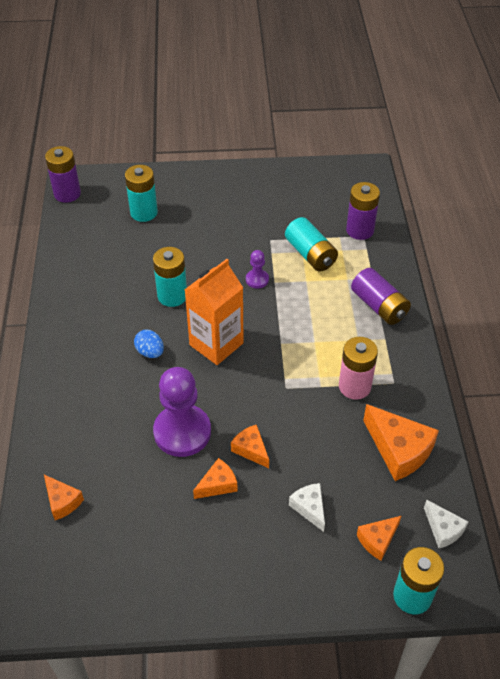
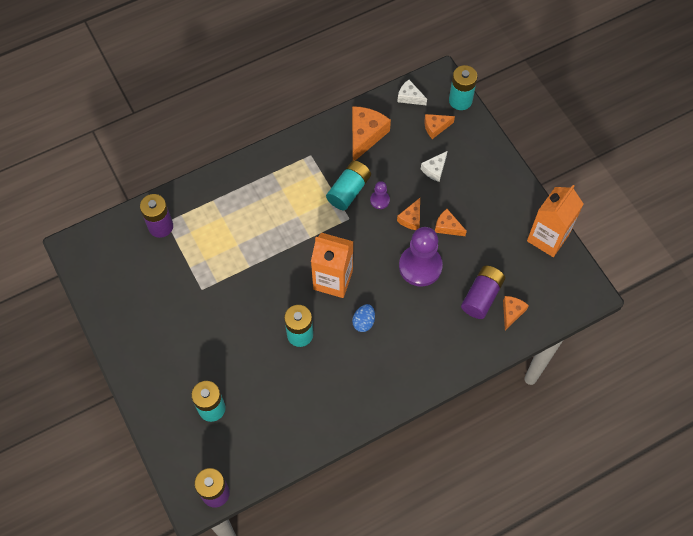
camera: 115 degrees left, 15 degrees up
(132, 600) = (547, 238): none -> orange carton
(257, 279) = (253, 280): purple pawn -> purple pawn (380, 200)
(310, 254) = (206, 252): turquoise battery -> turquoise battery (348, 190)
(354, 386) = (326, 177): pink battery -> none
(377, 540) = (435, 127): orange cheese -> orange cheese turned 135 degrees clockwise
(379, 306) = (241, 186): purple battery -> purple battery (481, 296)
(443, 529) = (409, 97): white cheese -> white cheese turned 90 degrees counterclockwise

